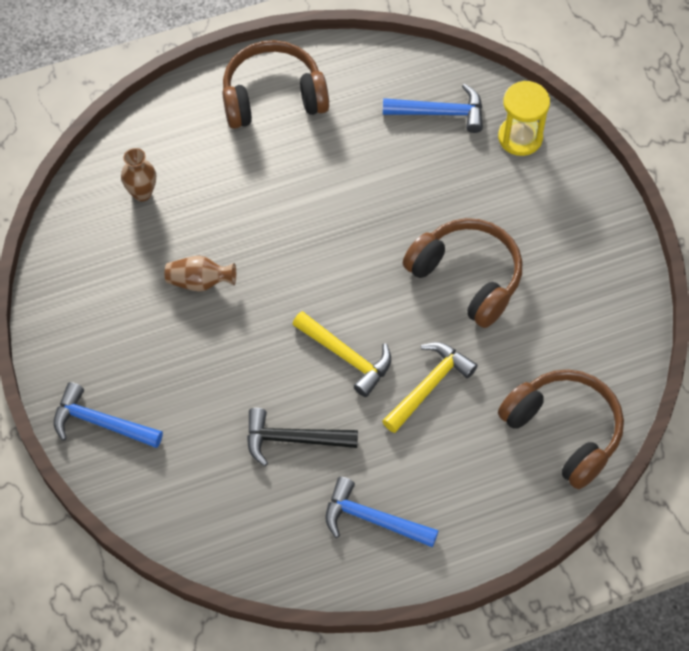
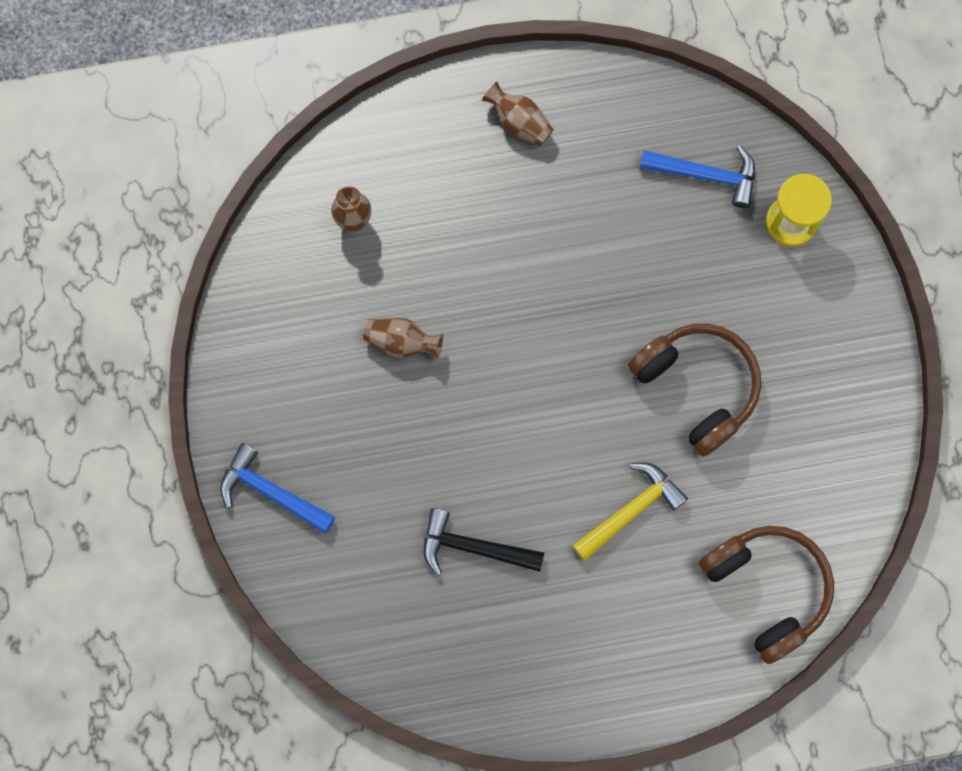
camera: 10 degrees right, 15 degrees up
(273, 96) = (519, 122): brown headphones -> brown vase
(346, 356) = (547, 460): yellow hammer -> none
(373, 519) = (543, 653): blue hammer -> none

